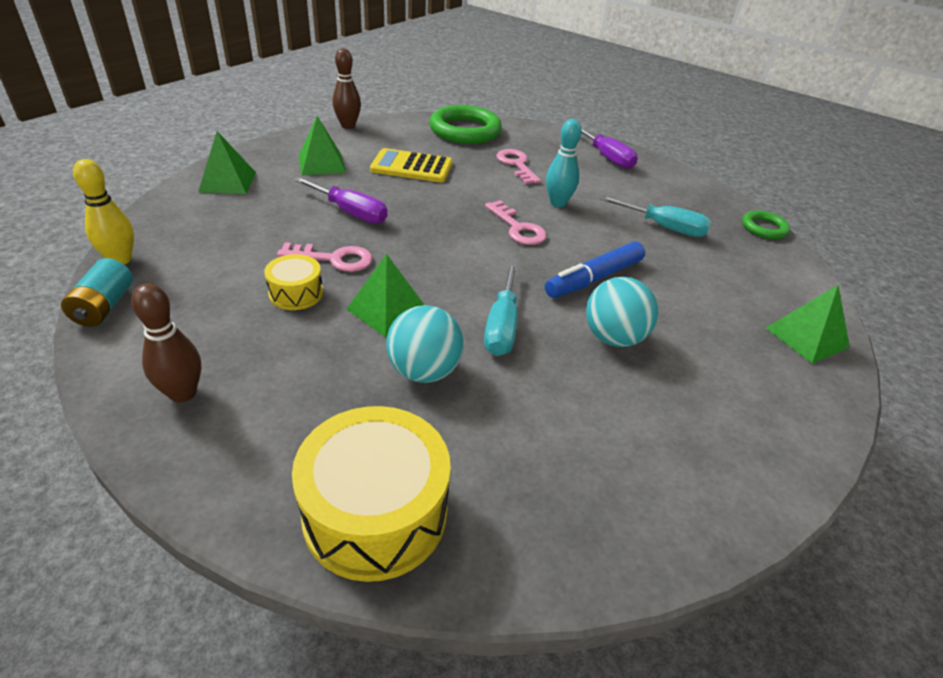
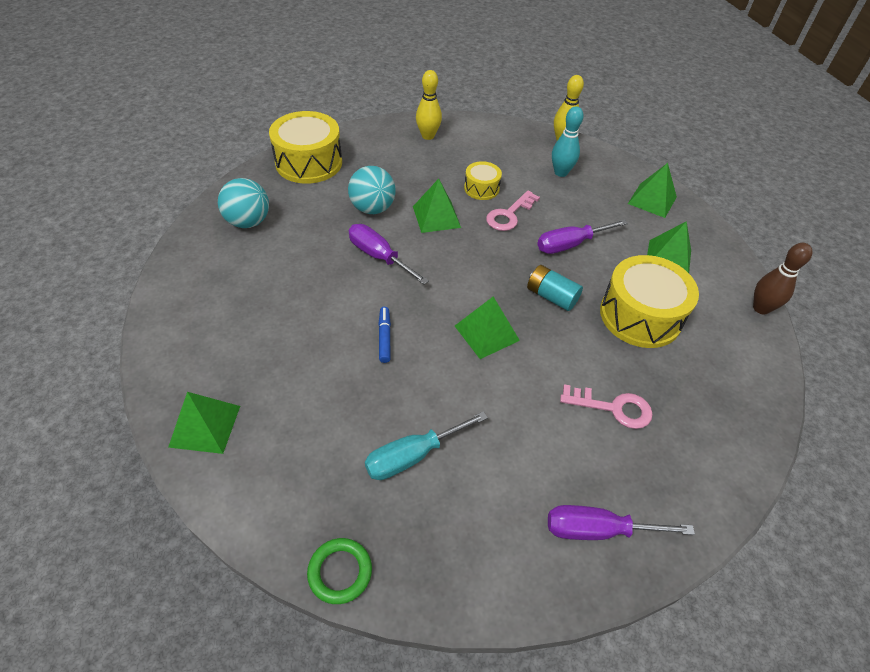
camera: 125 degrees right, 10 degrees up
(104, 307) = (516, 128): turquoise battery -> turquoise battery (551, 296)
(183, 393) = (428, 136): brown bowling pin -> yellow bowling pin
(411, 167) = (640, 315): yellow calculator -> yellow drum
(465, 130) = (728, 409): green ring -> none
(502, 326) = (379, 256): turquoise screwdriver -> purple screwdriver
(518, 228) = (487, 333): pink key -> green pyramid
(558, 203) = (512, 392): turquoise bowling pin -> turquoise bowling pin (560, 172)
(594, 278) = (384, 337): blue marker -> blue marker, size x0.56
(613, 338) = (320, 303): turquoise ball -> turquoise ball (248, 222)

